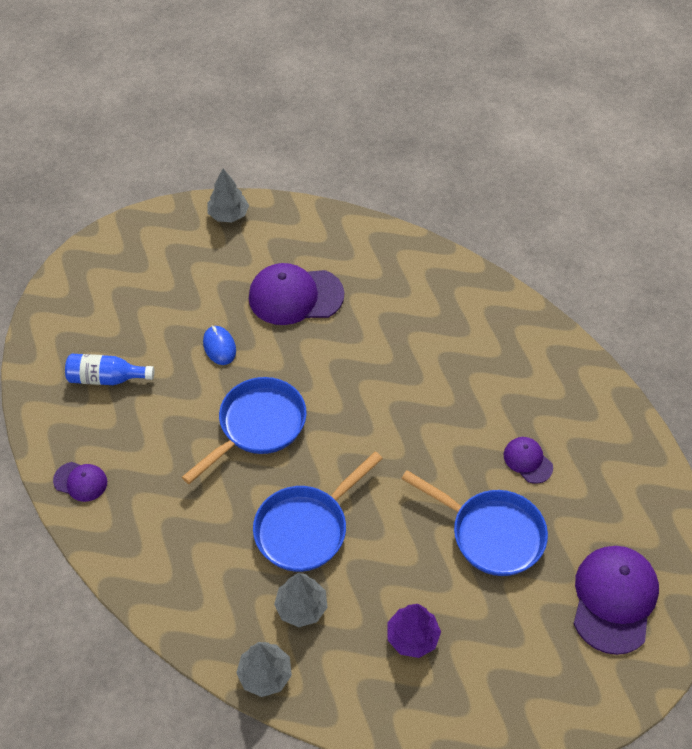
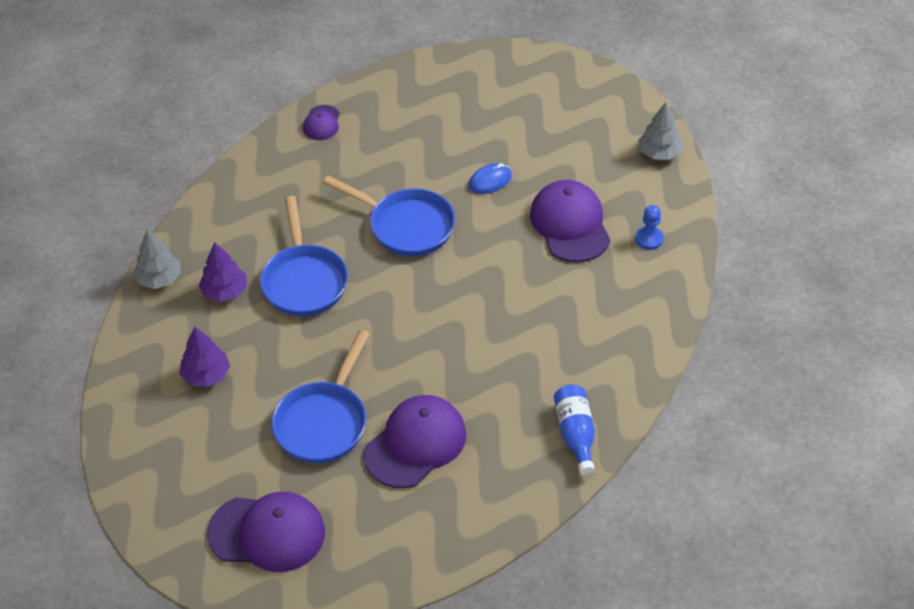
camera: 80 degrees right, 5 degrees down
(106, 378) = (432, 113): blue bottle -> blue bottle (575, 434)
(301, 607) = (225, 291): grey tree -> purple tree
(306, 528) = (304, 281): blue pan -> blue pan turned 135 degrees counterclockwise
(329, 244) = (649, 239): none -> blue pawn
(527, 461) = (415, 444): purple cap -> purple cap, size x1.94

